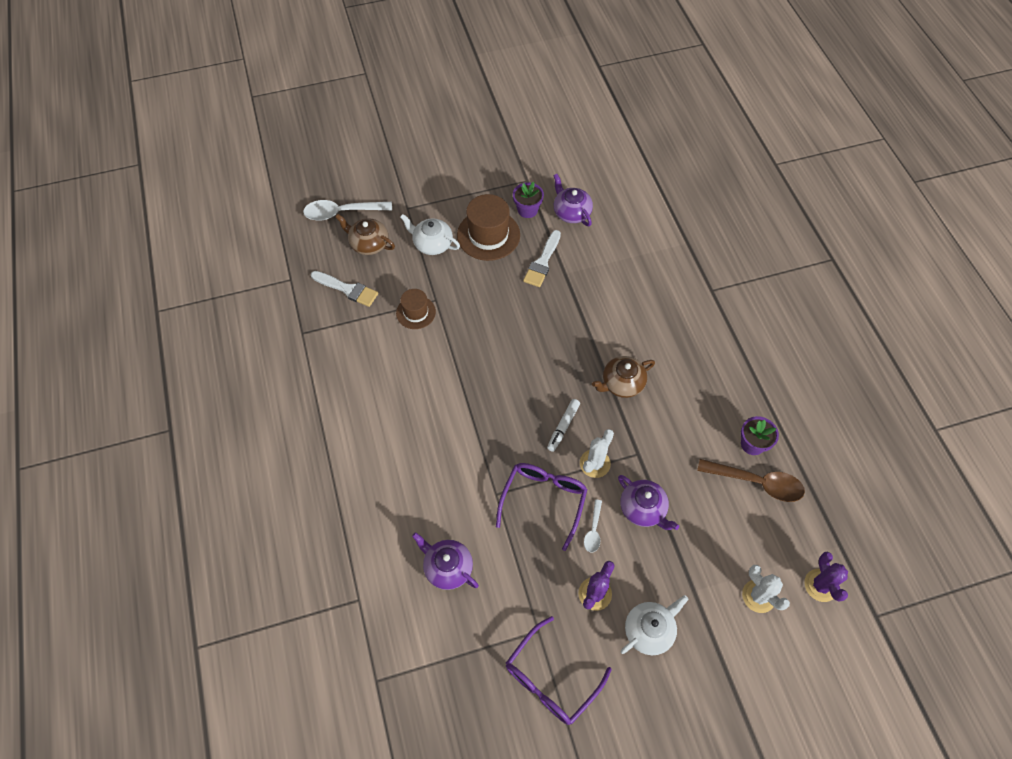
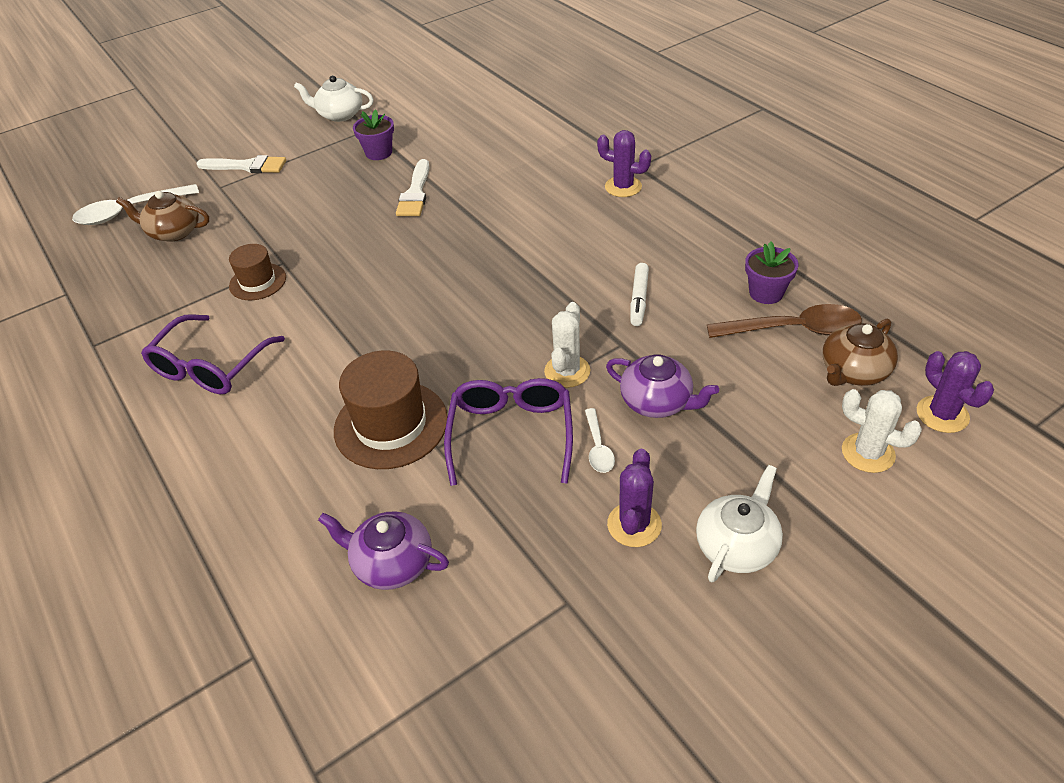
camera: 15 degrees left, 15 degrees down
(347, 289) = (153, 283): white brush -> white brush (247, 166)
(432, 244) = (262, 211): white teapot -> white teapot (340, 114)
(488, 235) = (335, 186): brown hat -> brown hat (391, 424)
(551, 678) = (615, 663): purple glasses -> purple glasses (211, 366)
(563, 427) = (506, 344): white marker -> white marker (639, 299)
(571, 212) = (435, 142): purple teapot -> none
(622, 383) = (567, 279): brown teapot -> brown teapot (853, 371)
(693, 307) = (623, 187): none -> purple cactus

